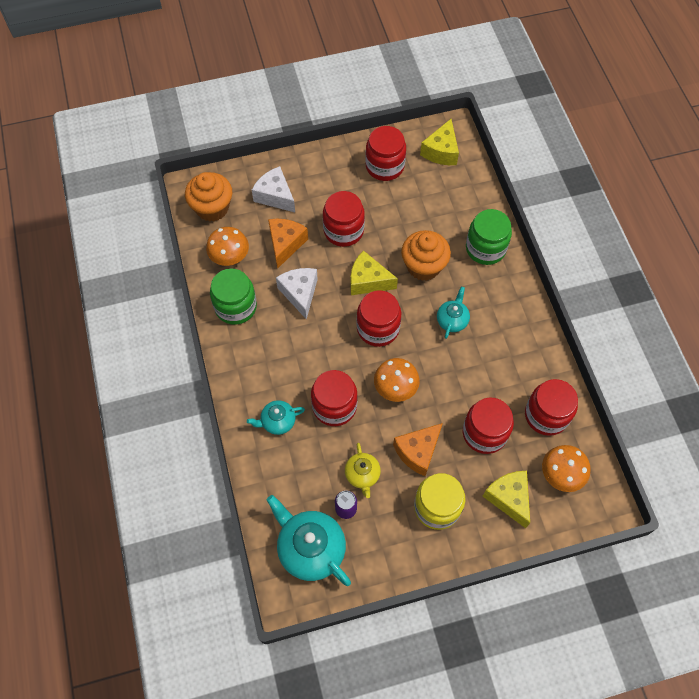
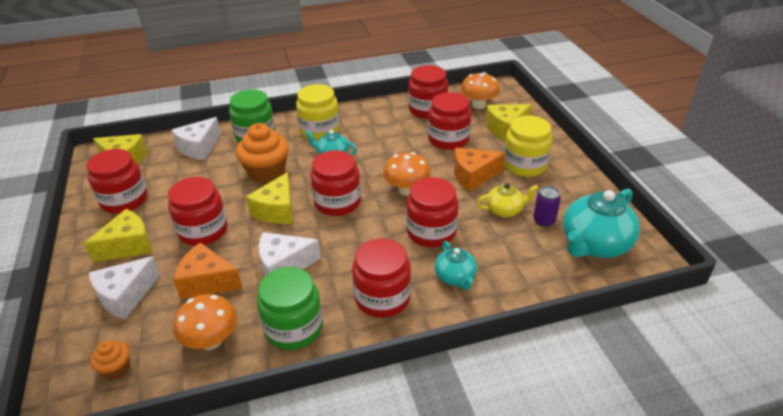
camera: 90 degrees left, 25 degrees down
(212, 208) = (116, 369): orange cupcake -> orange cupcake, size x0.51
(259, 366) = (382, 298): none -> red jar
(328, 184) = (128, 246): none -> yellow cheese
(418, 452) = (473, 176): orange cheese -> orange cheese turned 120 degrees clockwise
(463, 204) = (199, 148): none -> white cheese
(498, 305) = (319, 130): none -> yellow jar

